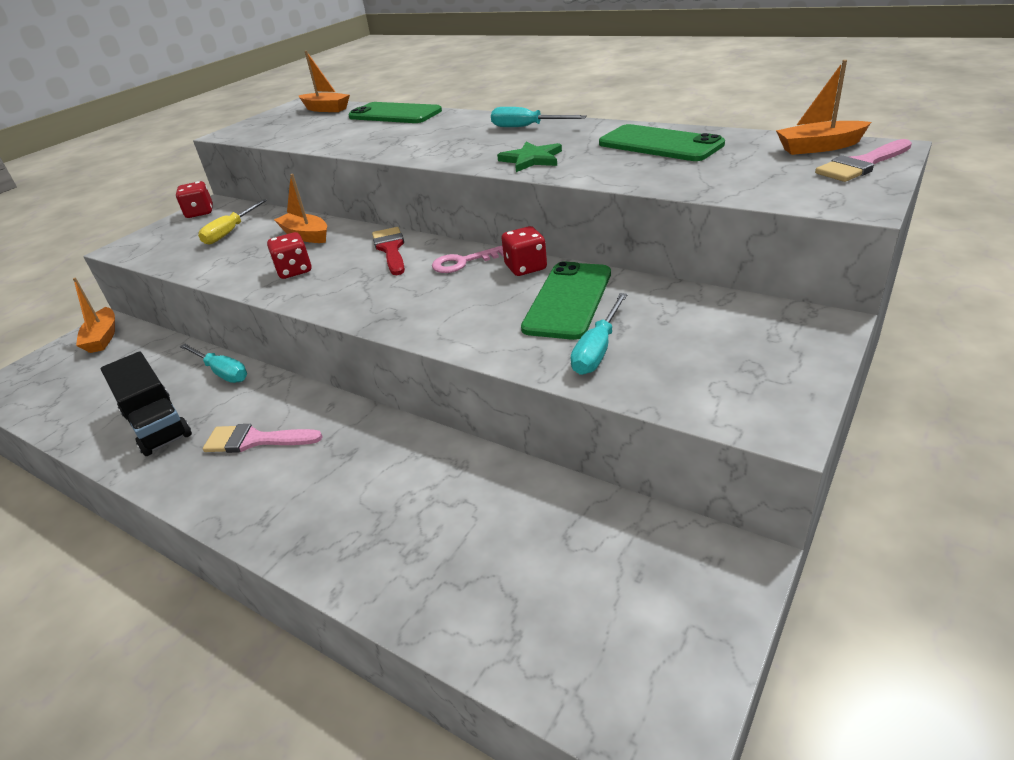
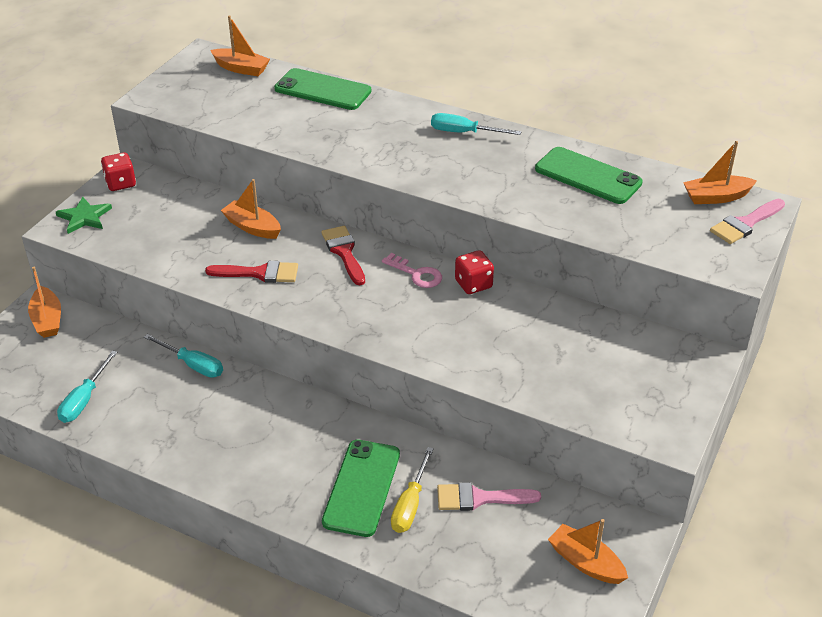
camera: 10 degrees left, 5 degrees up
(157, 424) = (155, 417): black truck -> none
(230, 232) = (169, 215): yellow screwdriver -> yellow screwdriver (410, 504)
(255, 440) = (254, 434): pink brush -> pink brush (479, 498)
(294, 271) = (259, 273): red dice -> red brush
(463, 262) = (416, 274): pink key -> pink key turned 120 degrees counterclockwise
(531, 159) = (478, 184): green star -> green star (84, 217)
(568, 300) = (514, 323): green phone -> green phone (361, 487)
(597, 350) = (543, 374): turquoise screwdriver -> turquoise screwdriver (84, 400)
(653, 609) = (585, 562): none -> orange boat

